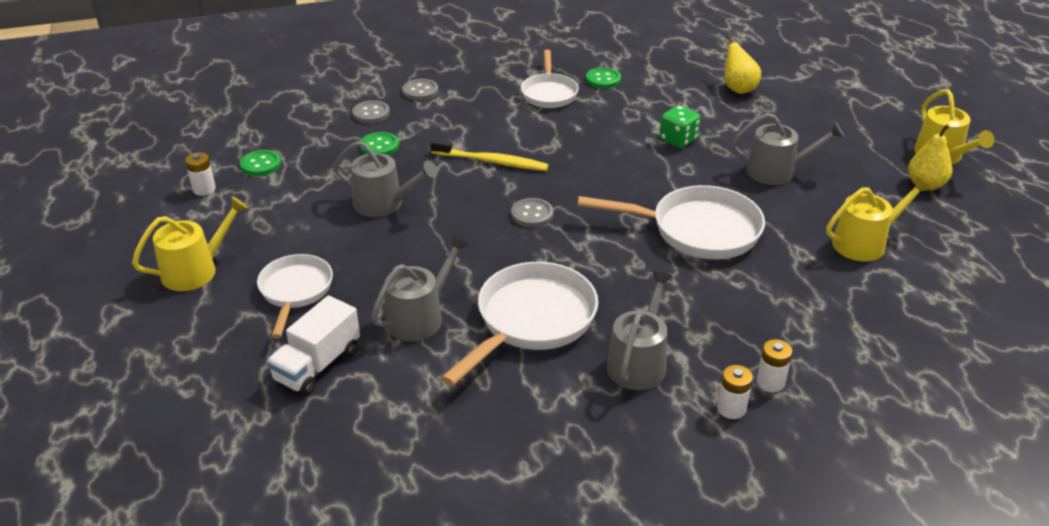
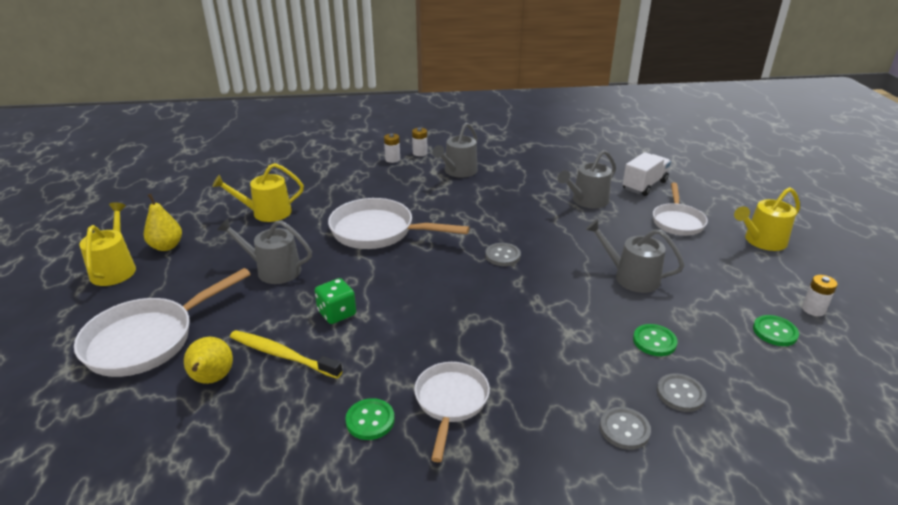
camera: 170 degrees left, 5 degrees down
(492, 161) = (533, 309): yellow toothbrush -> yellow toothbrush (282, 355)
(531, 321) = (515, 193): white pan -> white pan (148, 339)

